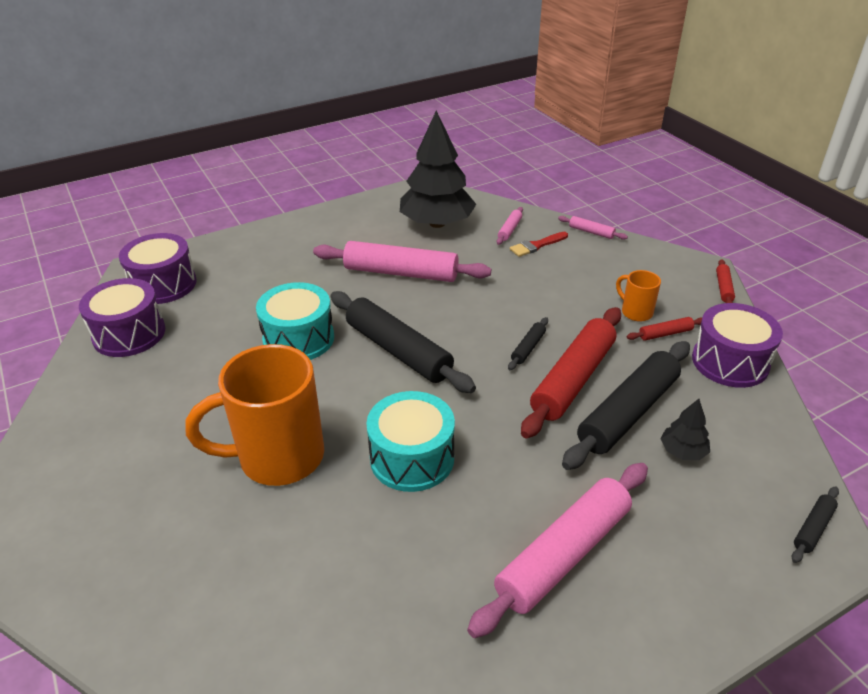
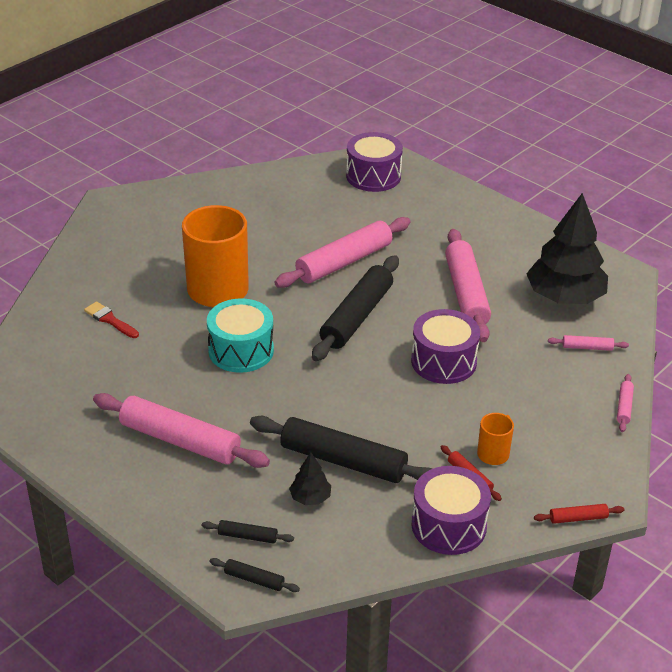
camera: 70 degrees right, 0 degrees up
(129, 334) = (307, 182): purple drum -> purple drum (443, 361)
(298, 339) = (344, 262): turquoise drum -> pink rolling pin
(528, 348) = (399, 389): black rolling pin -> black rolling pin (247, 536)
(537, 245) = (570, 371): red brush -> red brush (110, 320)
(573, 379) = (370, 423): red rolling pin -> none

